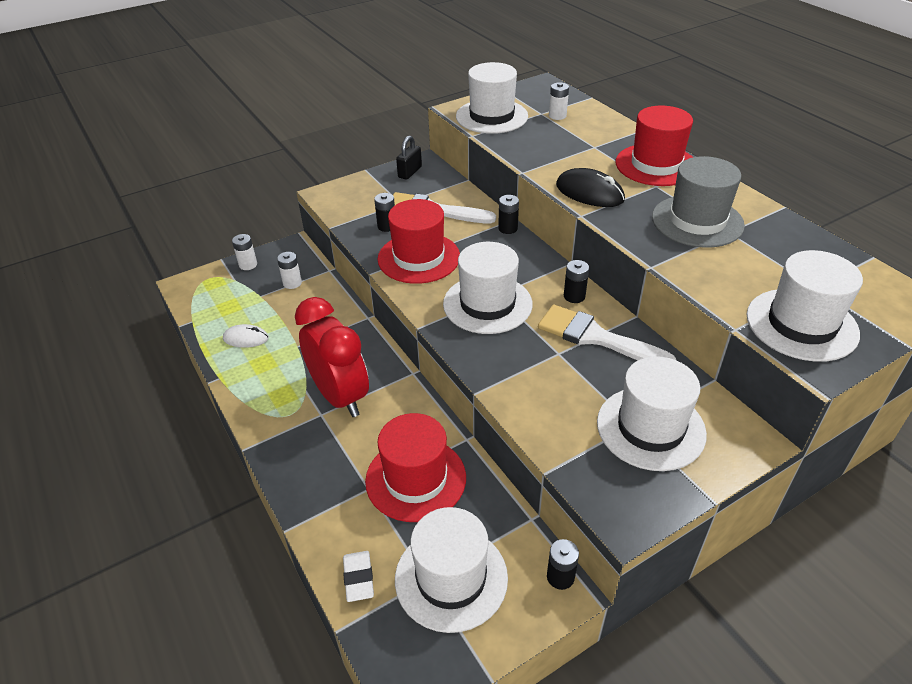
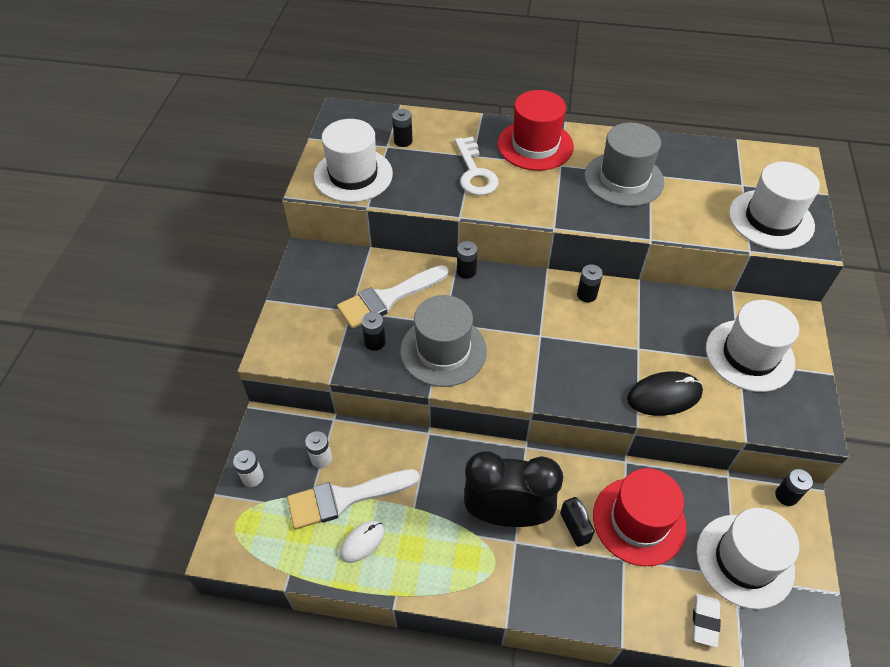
camera: 50 degrees left, 10 degrees up
(340, 396) = (507, 514): red clock -> black clock
(358, 578) = (704, 621): white eraser -> white eraser turned 75 degrees clockwise
(410, 172) = (312, 274): black padlock -> black padlock (574, 527)
(419, 258) = (443, 350): red hat -> grey hat
(487, 304) = (546, 349): white hat -> none
(557, 116) = (403, 141): white battery -> black battery
(578, 156) = (474, 172): none -> white key
(589, 193) = (530, 202): black mouse -> black mouse (664, 396)
(596, 337) = (641, 316): white brush -> white brush (345, 498)

